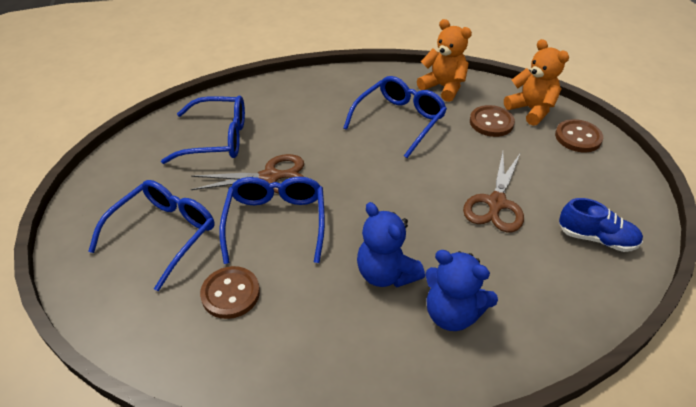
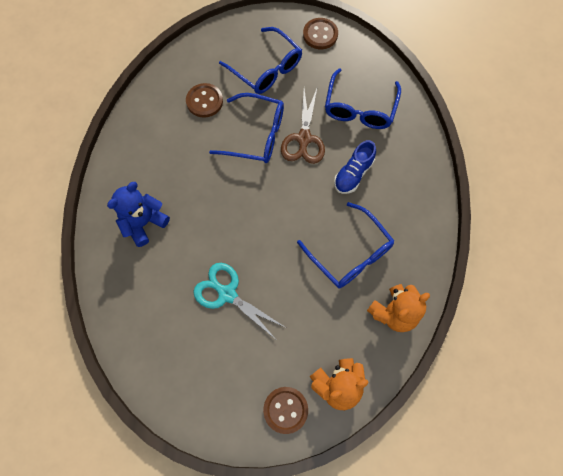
camera: 105 degrees right, 25 degrees up
(386, 273) = (188, 193): blue teddy bear -> none
(491, 122) = (327, 336): brown button -> brown button (320, 35)
(496, 203) = (227, 294): brown scissors -> turquoise scissors
(596, 238) = (168, 354): blue shoe -> blue shoe (353, 174)

